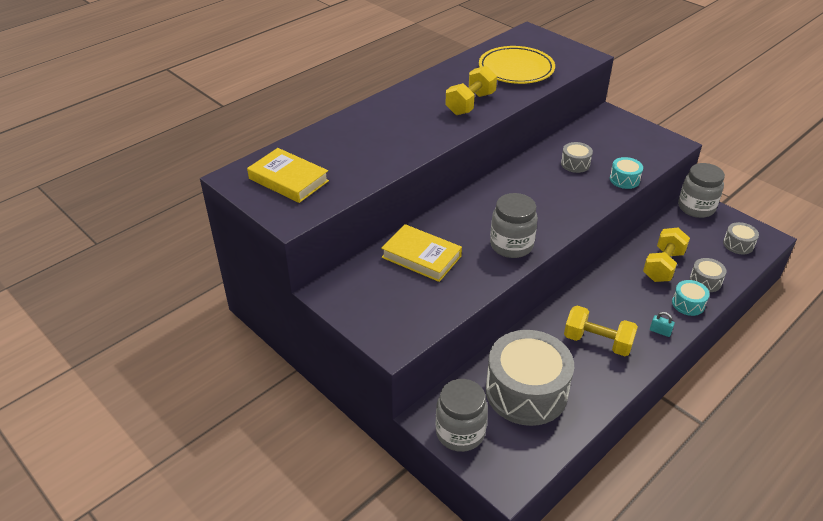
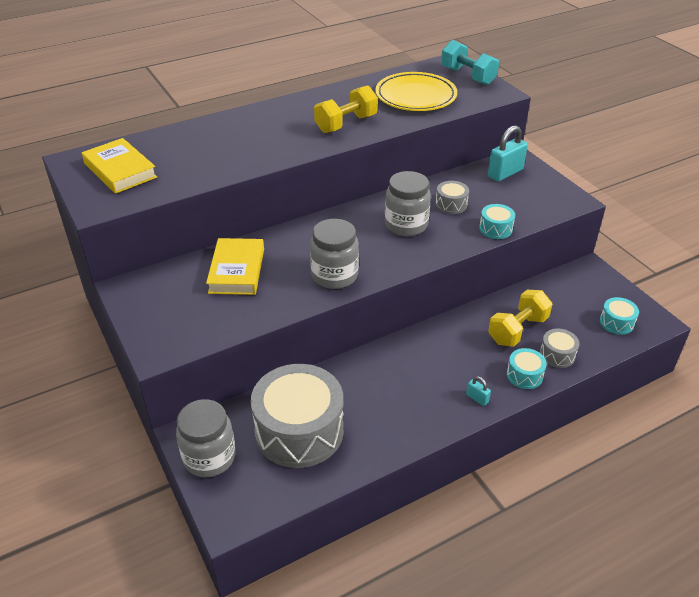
camera: 15 degrees right, 0 degrees up
(421, 257) = (237, 271): yellow book -> yellow book turned 45 degrees clockwise
(549, 44) = (467, 76): none -> turquoise dumbbell
(597, 342) = (402, 395): yellow dumbbell -> none
(605, 128) = (505, 173): none -> turquoise padlock
(696, 208) = (588, 275): grey jar -> grey jar (406, 225)
(738, 244) = (616, 322): grey drum -> turquoise drum

